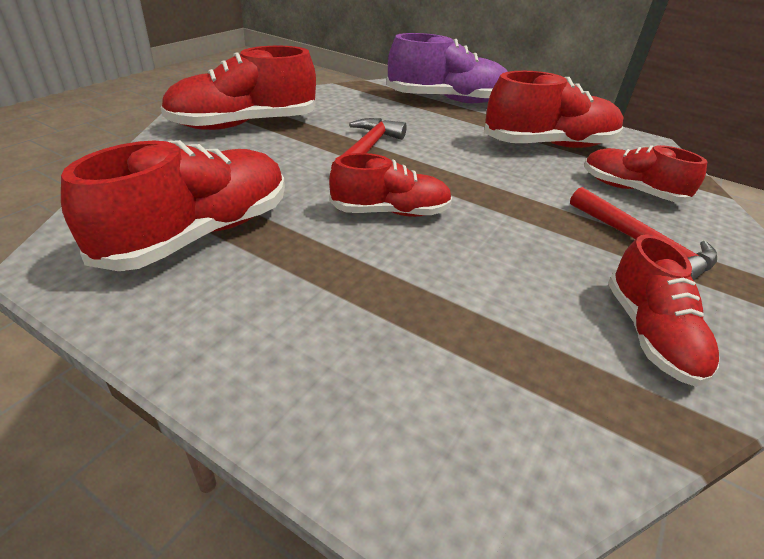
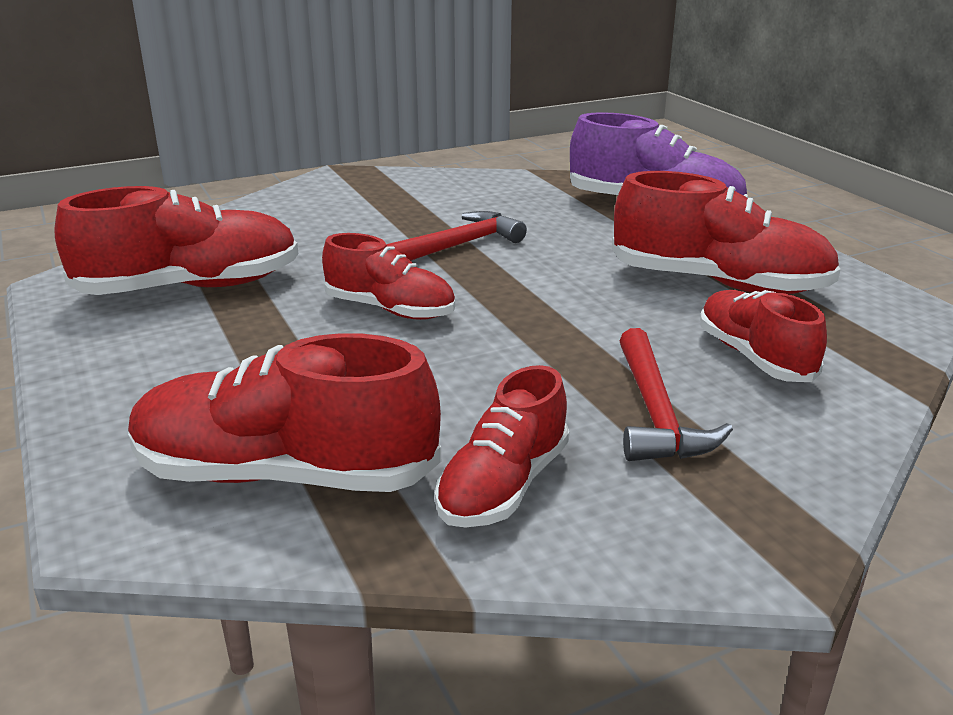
camera: 35 degrees right, 10 degrees down
(244, 124) = (356, 200): red shoe -> red shoe (285, 475)

